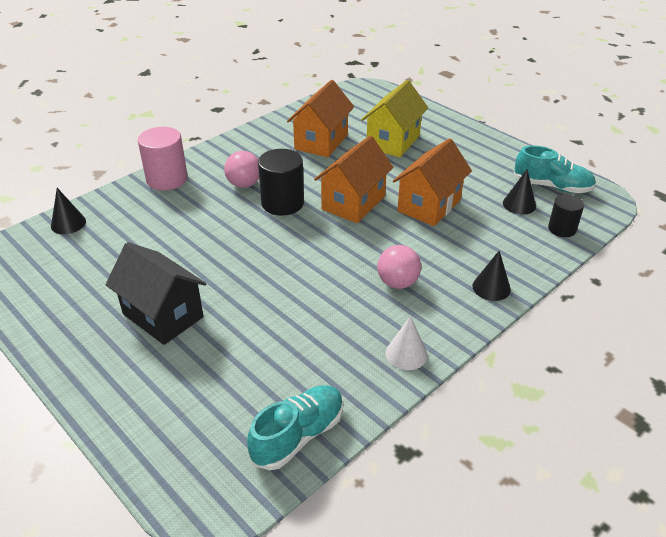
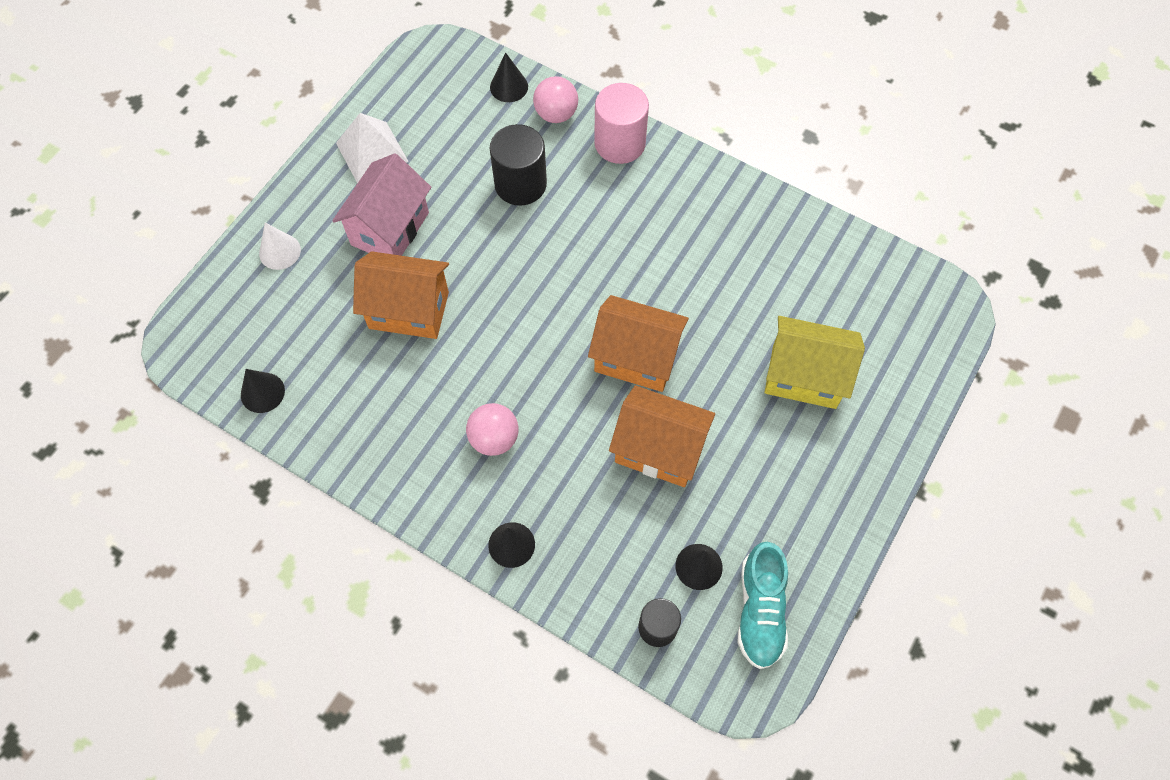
camera: 75 degrees right, 25 degrees up
(69, 316) = (371, 152): none -> white pyramid
(163, 315) = (390, 229): black house -> pink house
(244, 184) = (636, 226): pink ball -> pink ball (556, 114)
(282, 203) = (610, 279): black cylinder -> black cylinder (520, 184)
(298, 435) = (262, 392): turquoise shoe -> black cone
(321, 142) = (768, 285): orange house -> orange house (409, 310)
(406, 354) = (383, 467): white cone -> white cone (280, 251)

